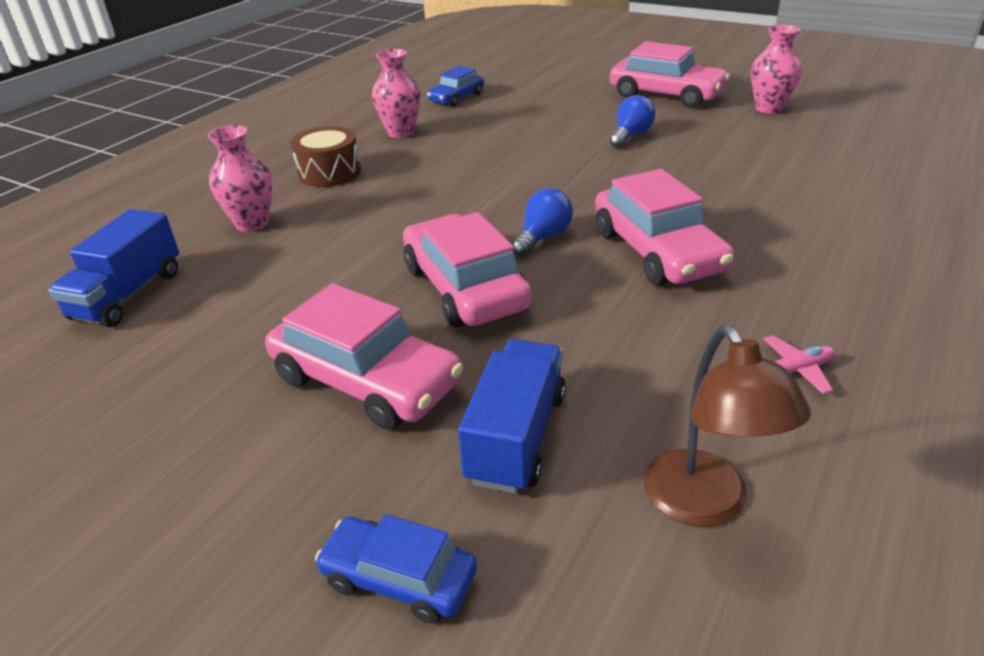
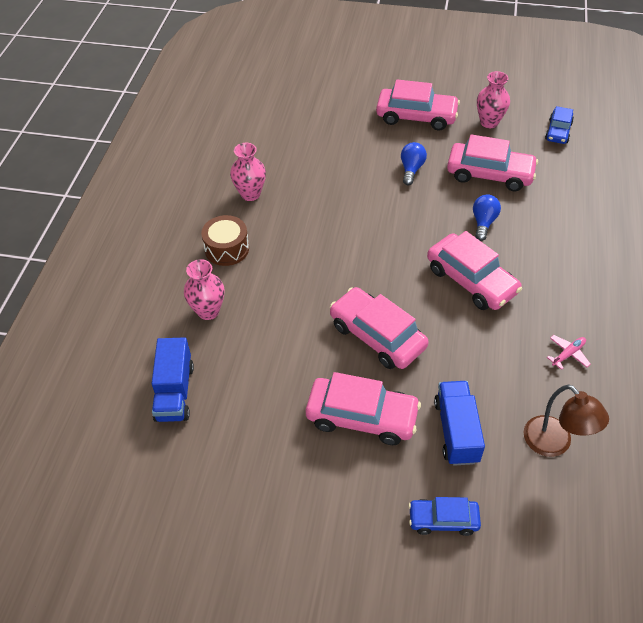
camera: 20 degrees left, 15 degrees up
(456, 98) = (268, 144): blue car -> blue car (558, 131)
(542, 237) = (401, 283): blue light bulb -> blue light bulb (483, 223)
(746, 152) = (489, 174): none -> pink car

